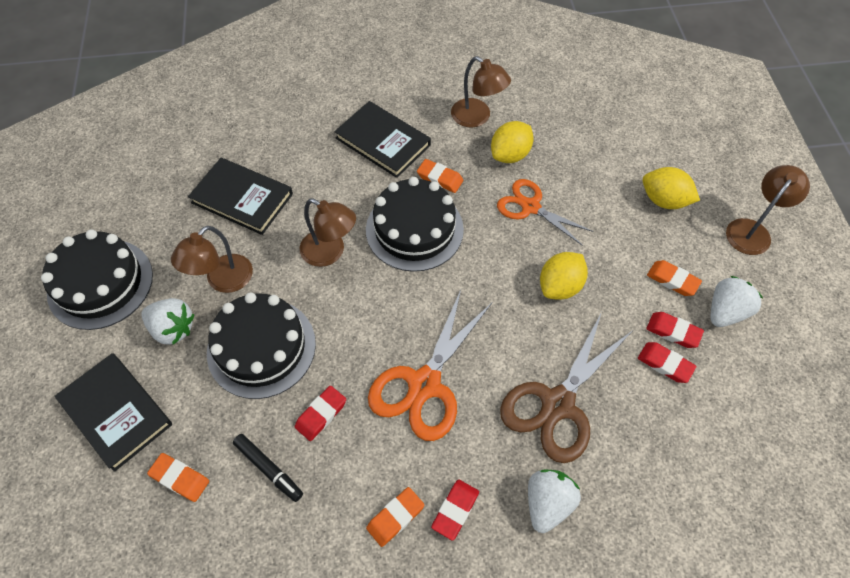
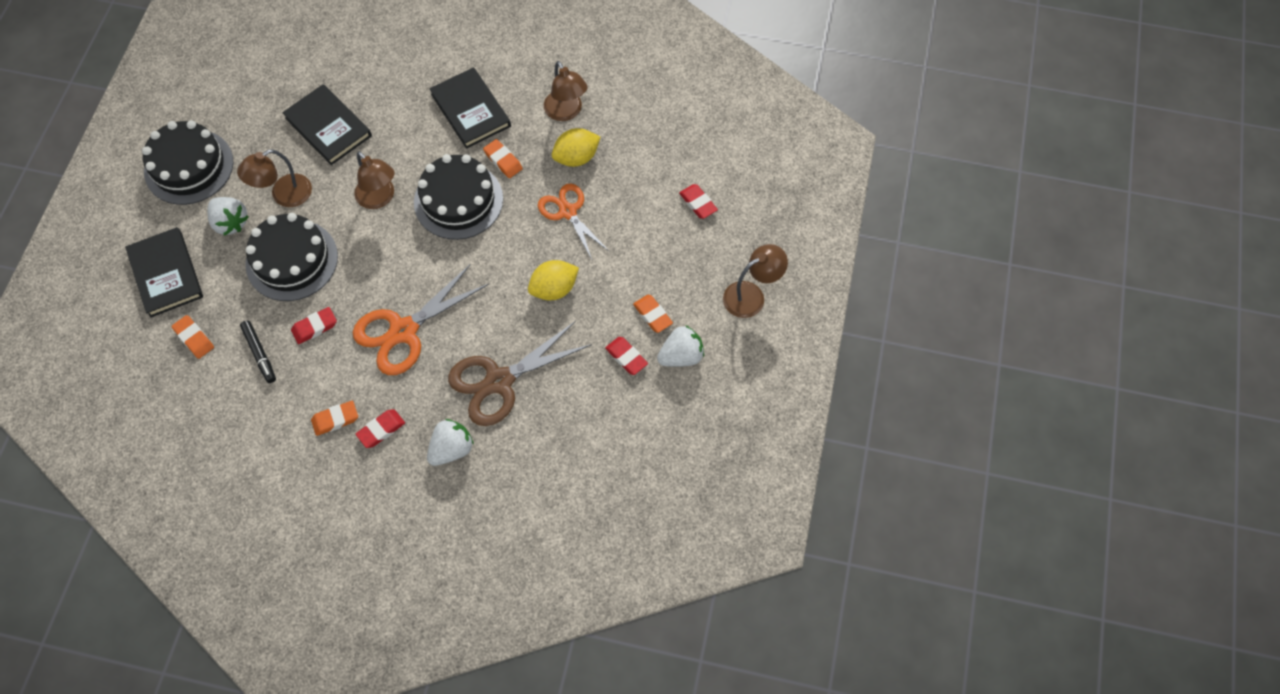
camera: 20 degrees right, 5 degrees up
(664, 200) = (689, 243): yellow lemon -> none
(665, 364) = (603, 380): red eraser -> red eraser (698, 203)

